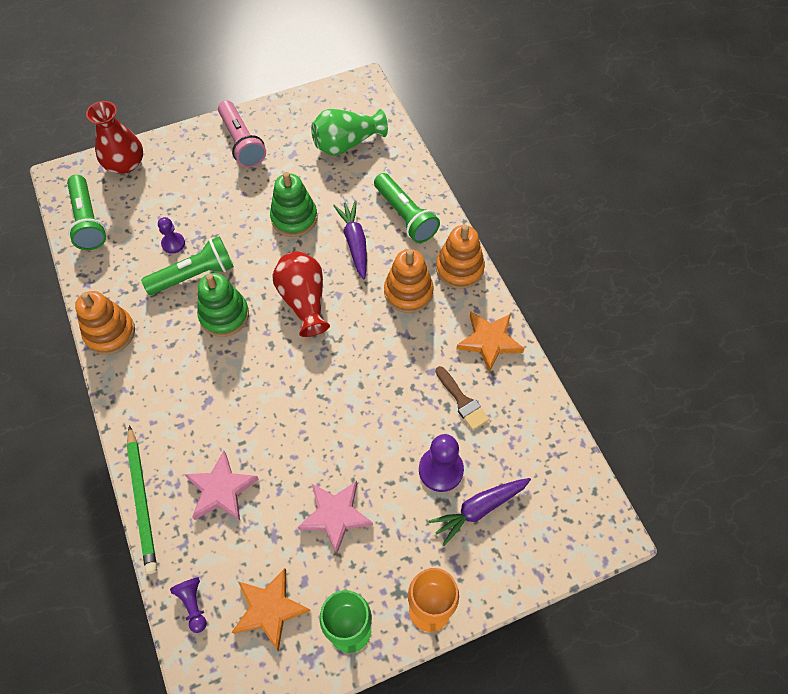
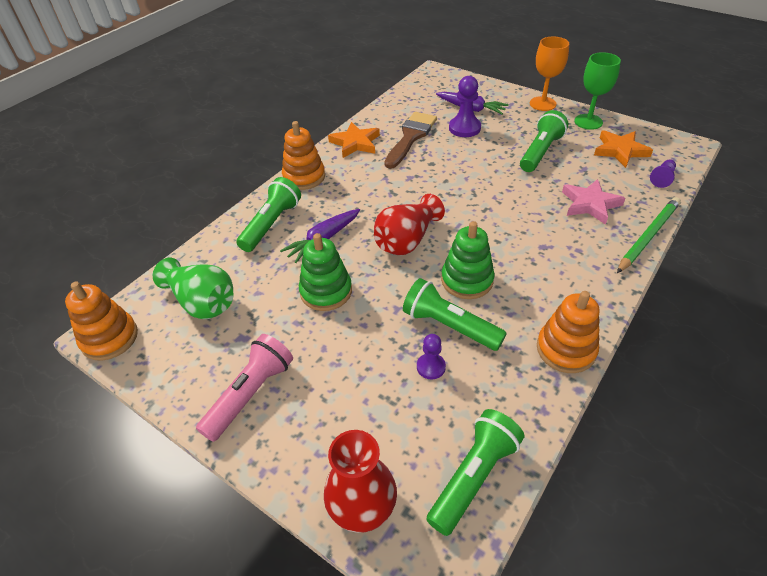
camera: 120 degrees left, 15 degrees down
(335, 515) = (540, 152): pink star -> green flashlight
(408, 292) = (347, 191): orange stacking toy -> orange stacking toy (109, 338)
(462, 401) = (411, 137): brown brush -> brown brush, size x1.67

